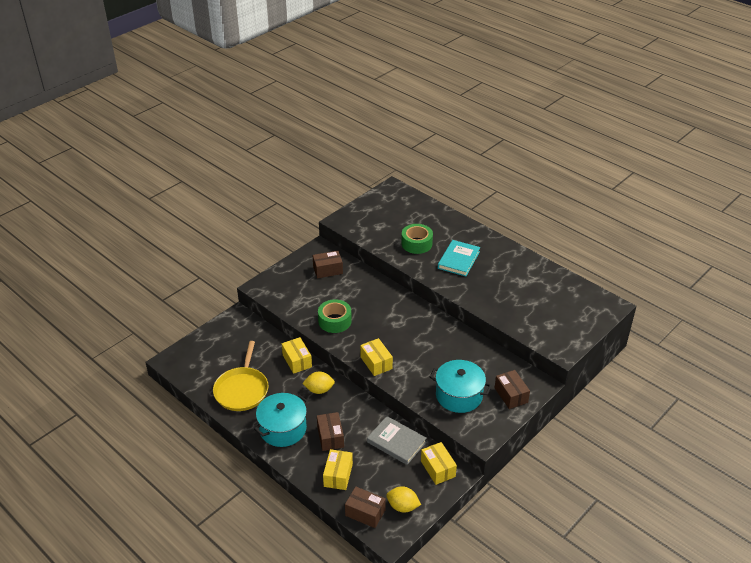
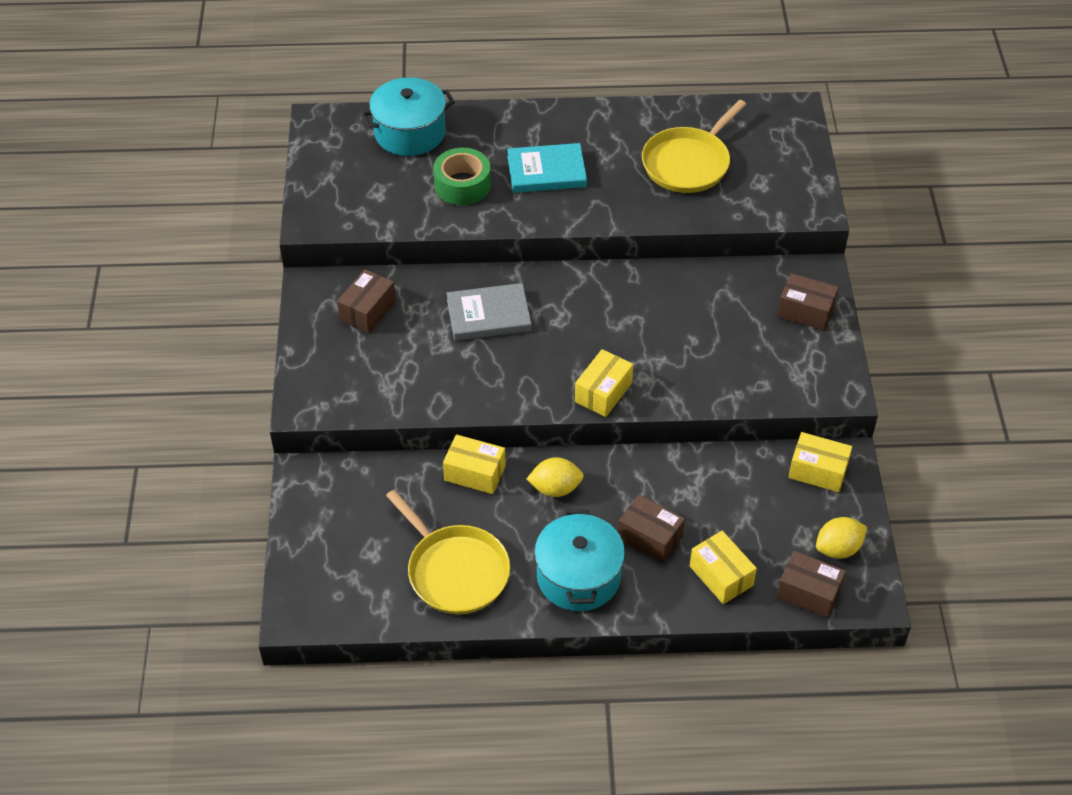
camera: 45 degrees left, 10 degrees up
(319, 390) = (555, 488): yellow lemon -> yellow lemon turned 45 degrees clockwise
(335, 321) = (475, 376): green tape -> none
(365, 513) = (808, 593): brown box -> brown box turned 45 degrees clockwise
(376, 363) = (603, 392): yellow box -> yellow box turned 75 degrees counterclockwise
(396, 442) = (733, 477): grey book -> grey book (488, 315)
(459, 260) = (546, 171): turquoise book -> turquoise book turned 75 degrees counterclockwise
(459, 395) = (751, 357): turquoise pot -> turquoise pot (410, 132)
(527, 295) = (688, 163): none -> yellow pan

